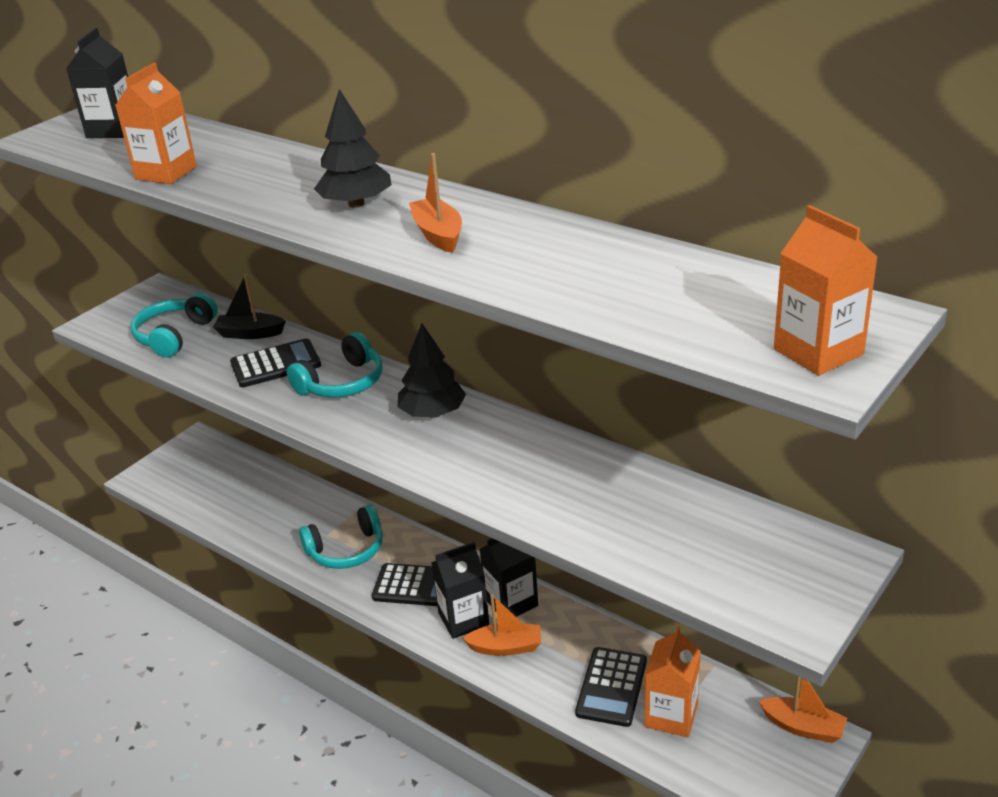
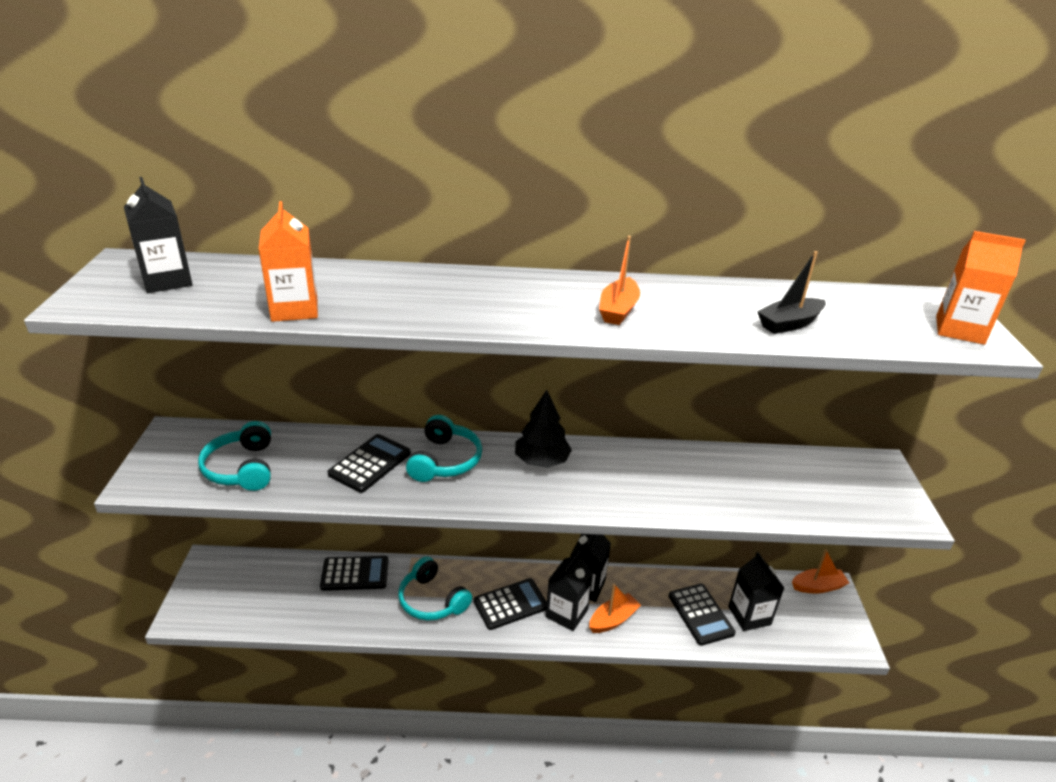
camera: 40 degrees left, 0 degrees up
(250, 333) = (315, 445): black boat -> black boat (789, 324)
(302, 498) = (355, 574): none -> black calculator
(346, 550) = (432, 600): turquoise headphones -> turquoise headphones turned 105 degrees clockwise
(356, 204) = (516, 300): black tree -> none
(438, 234) = (618, 310): orange boat -> orange boat turned 105 degrees counterclockwise
(671, 715) = (749, 615): orange carton -> black carton

